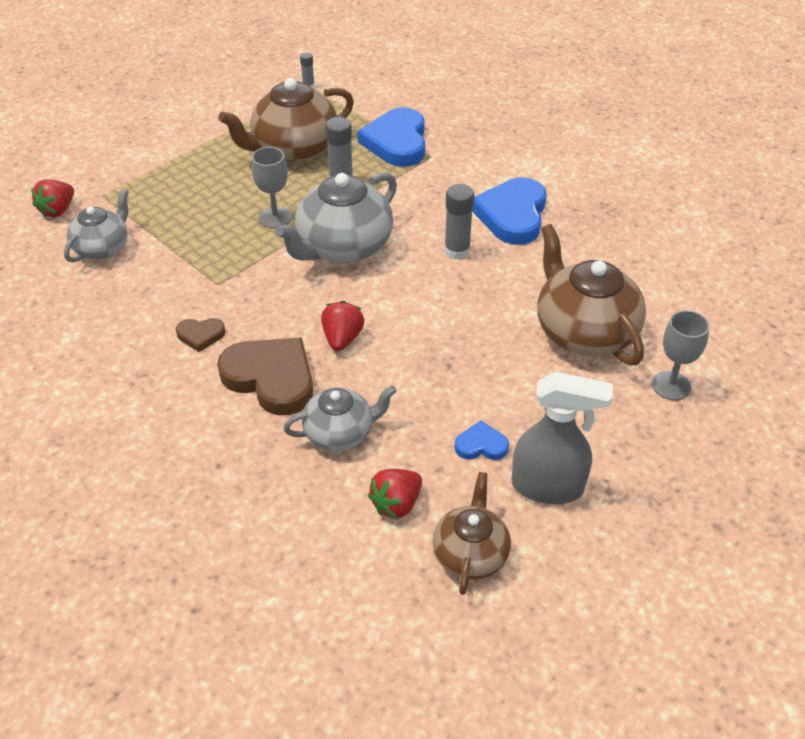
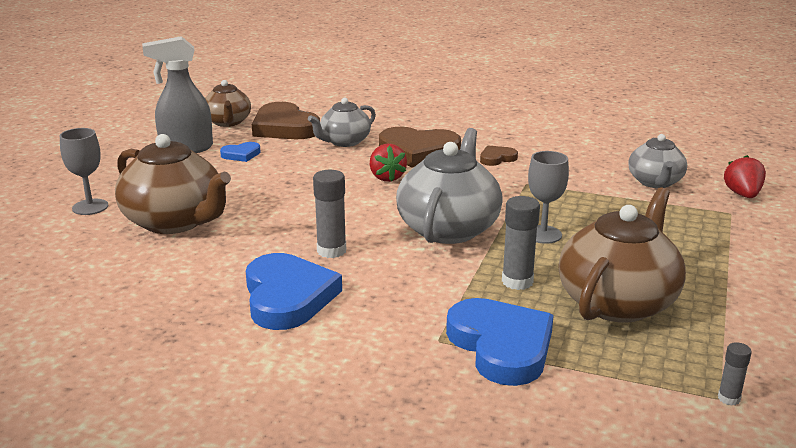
camera: 155 degrees right, 20 degrees down
(396, 504) = (284, 127): red strawberry -> brown heart

